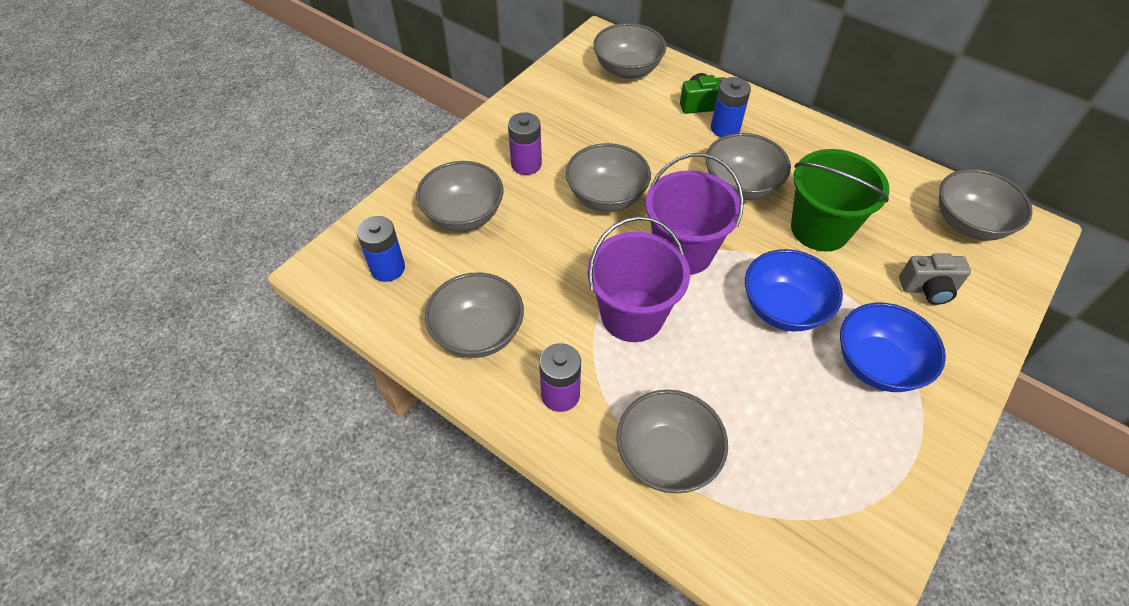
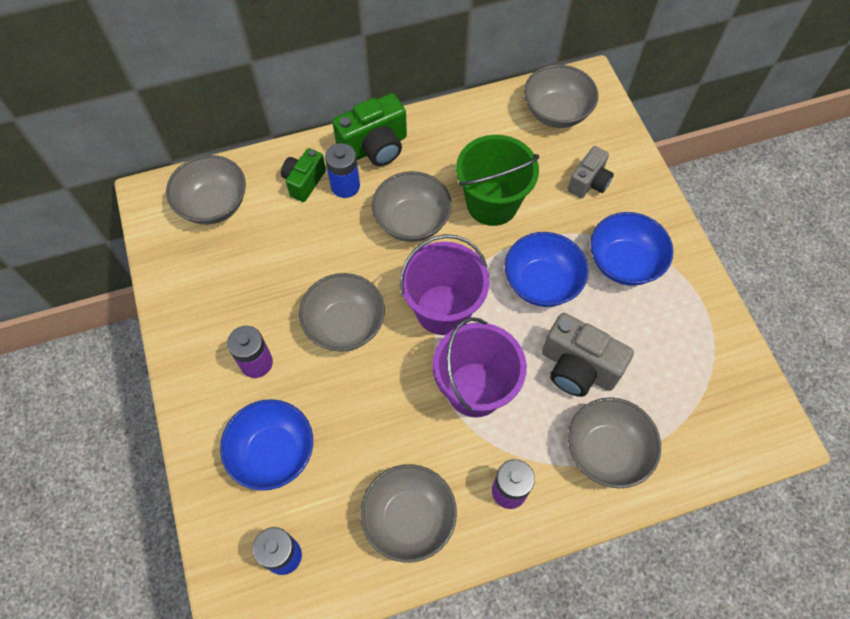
camera: 55 degrees left, 10 degrees up
(463, 215) = (273, 453): grey bowl -> blue bowl
(728, 385) = (578, 367): none -> grey camera
(780, 125) = (375, 147): none -> green camera

